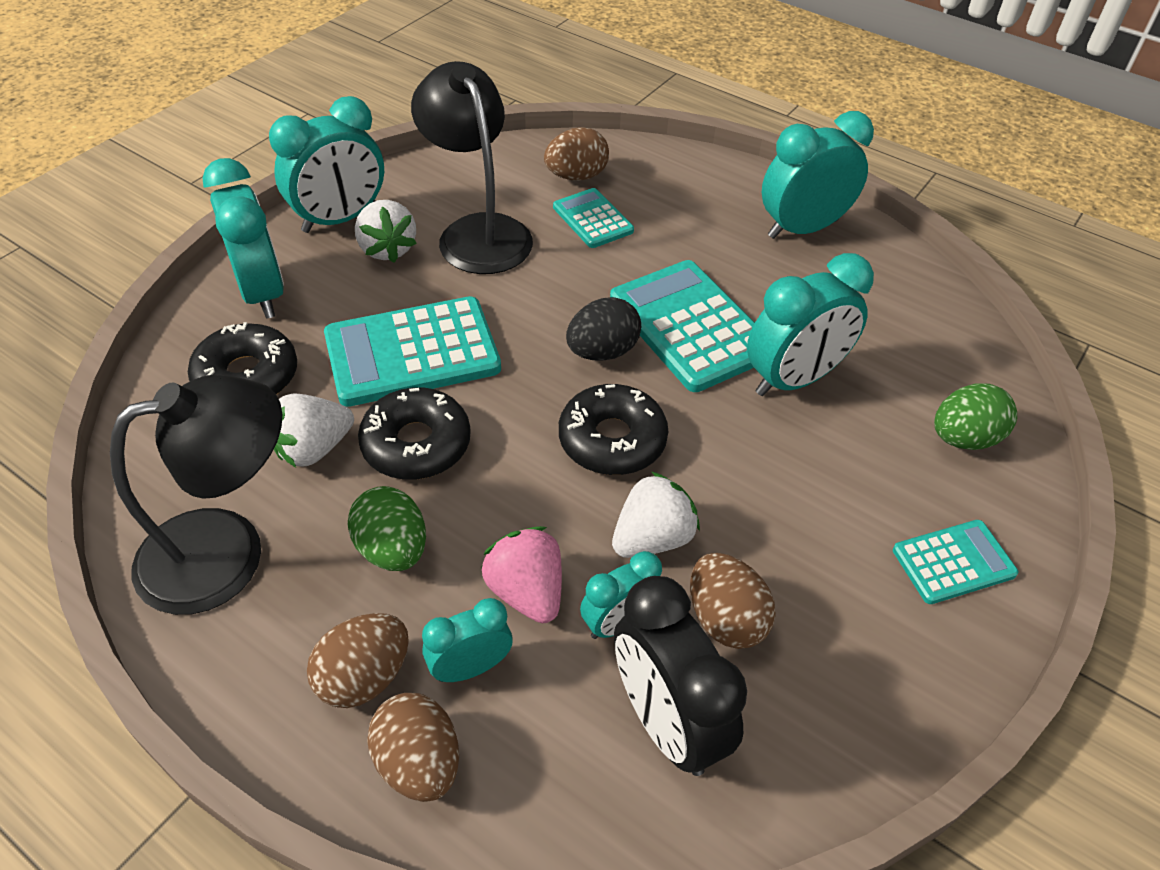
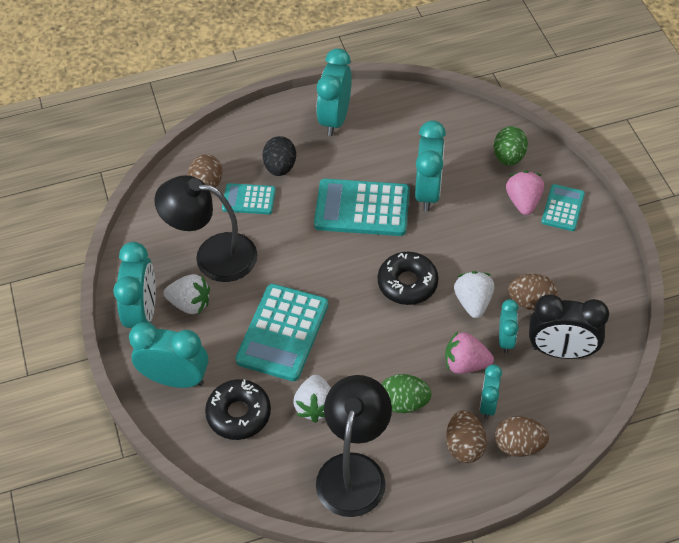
camera: 50 degrees left, 5 degrees up
(416, 444) = (347, 362): black donut -> none
(602, 351) = (349, 253): black egg -> black egg (280, 167)
(905, 501) = (523, 202): none -> pink strawberry

